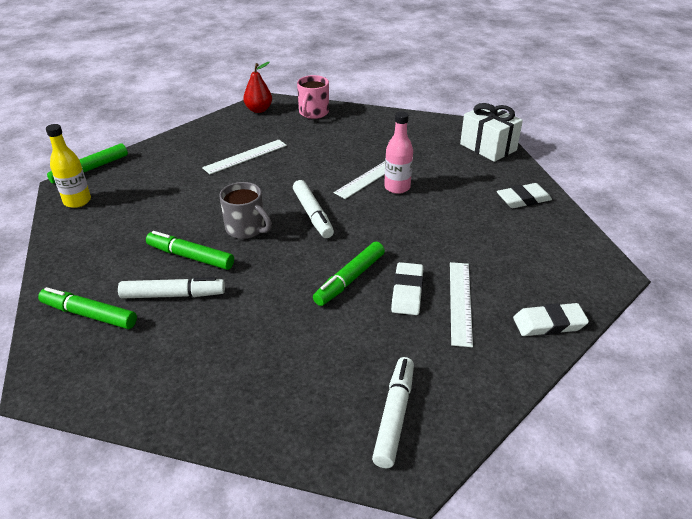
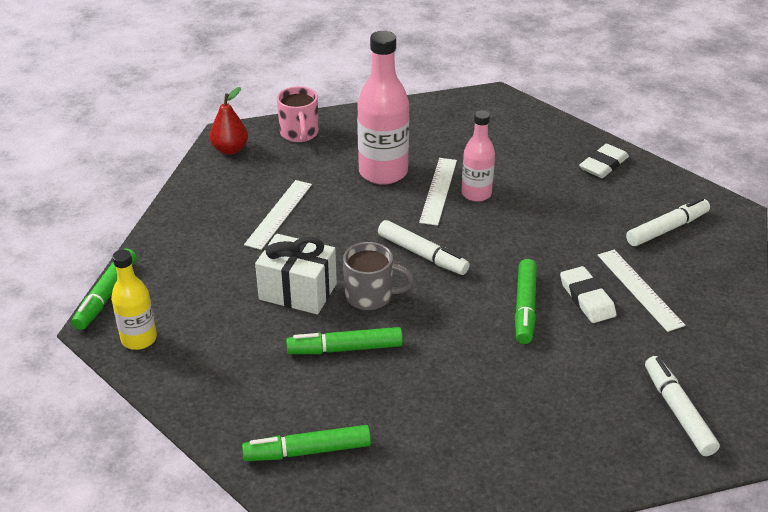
camera: 30 degrees left, 0 degrees up
(173, 295) = (372, 394): white marker -> white marker (667, 229)
(343, 153) = (383, 172): none -> pink bottle
(488, 147) = (521, 117): white gift -> white gift (298, 291)
(549, 323) = (724, 279): white eraser -> none

